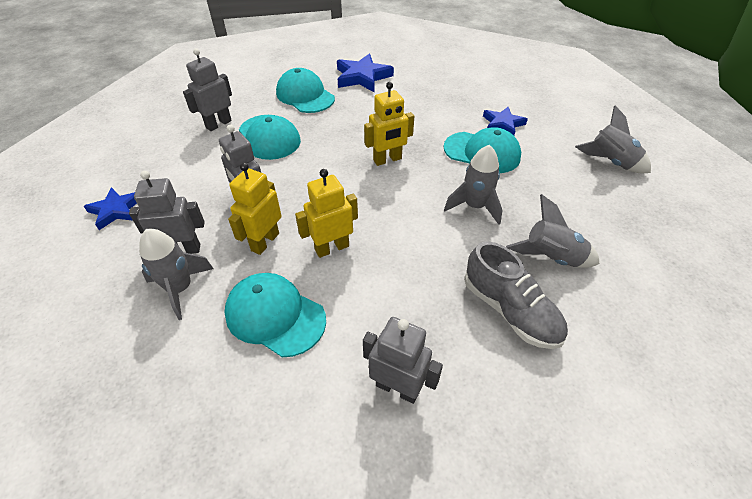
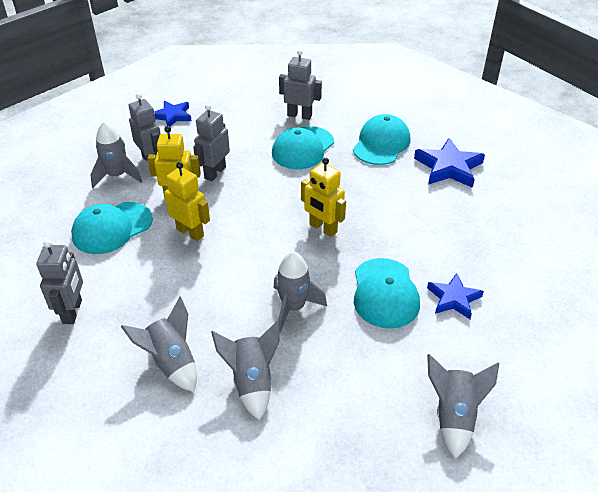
camera: 65 degrees right, 5 degrees down
(275, 315) = (112, 228): turquoise cap -> turquoise cap turned 135 degrees counterclockwise
(510, 310) = (171, 362): grey shoe -> grey rocket

